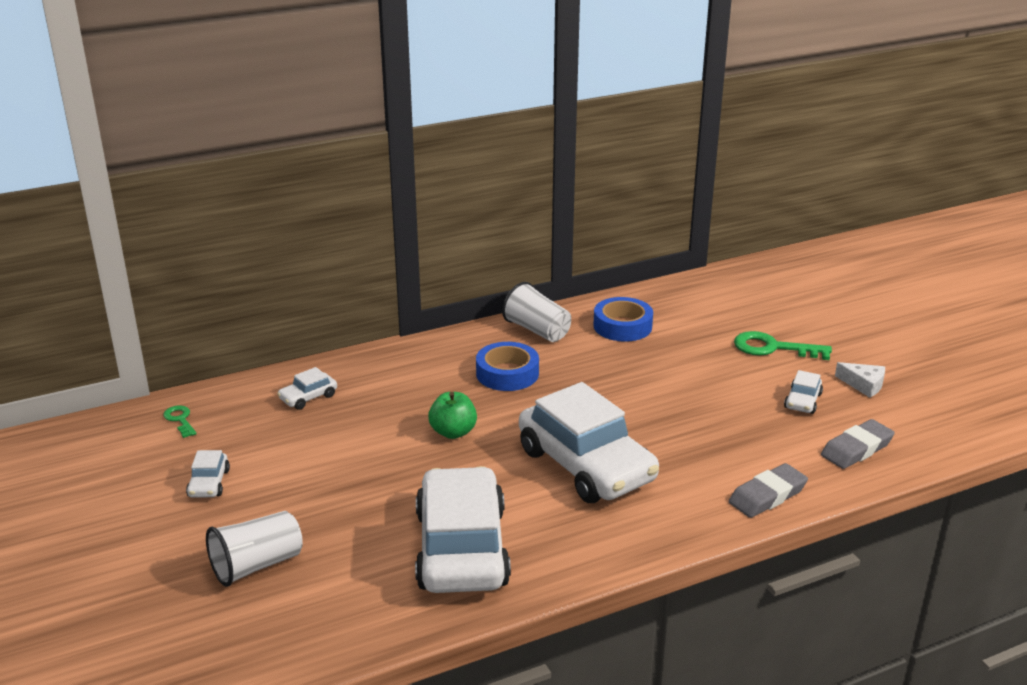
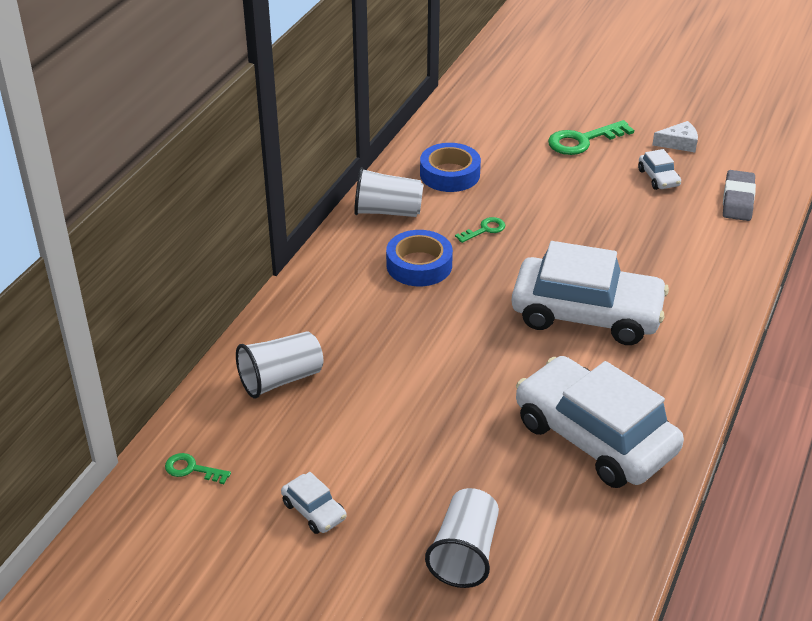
camera: 40 degrees left, 10 degrees up
(308, 397) = (281, 379): white car -> white cup
(453, 432) = (450, 342): green apple -> none
(593, 373) = (484, 230): none -> green key
(767, 495) = (731, 269): grey eraser -> none

